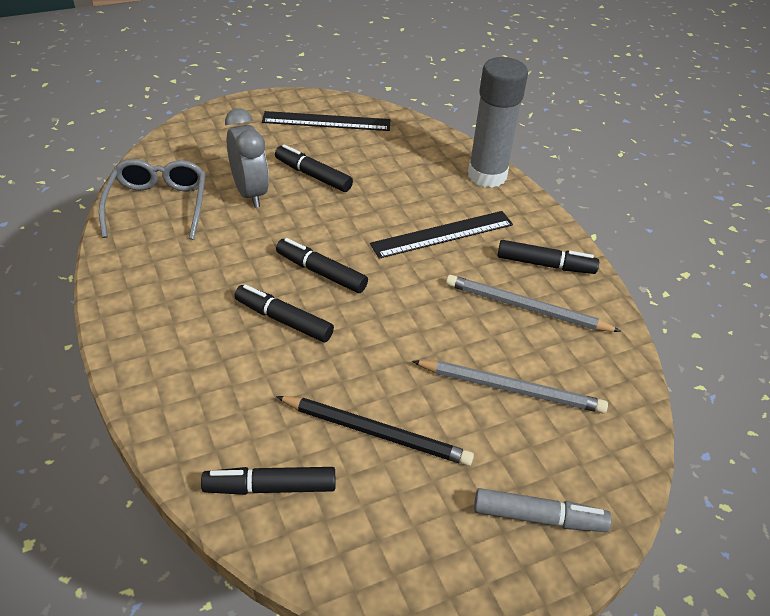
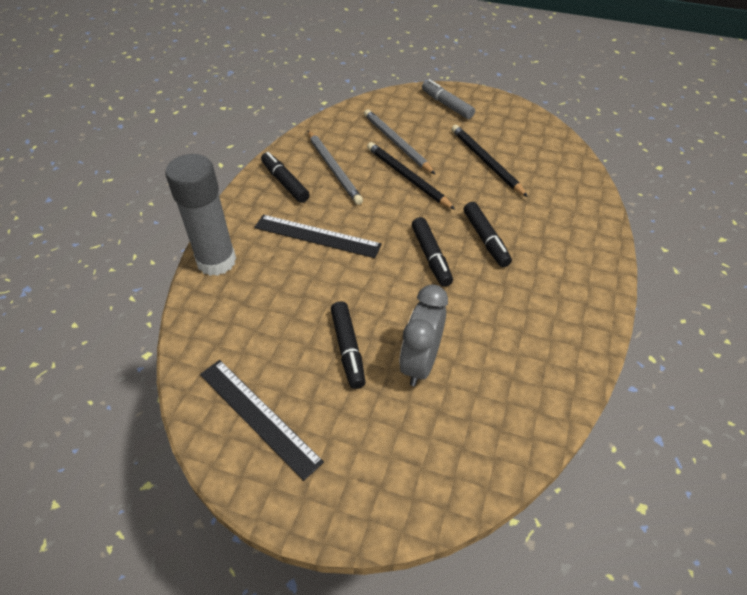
camera: 135 degrees left, 5 degrees up
(158, 205) = (514, 400): grey glasses -> none
(270, 487) = (558, 168): black marker -> none
(440, 346) = (407, 177): none -> black pencil

